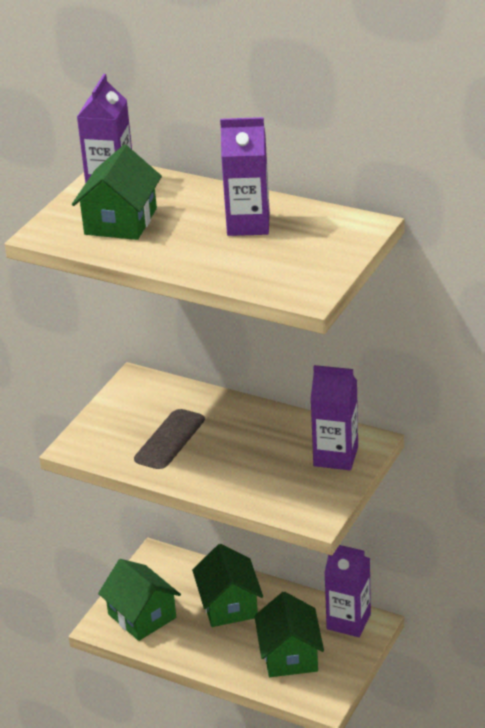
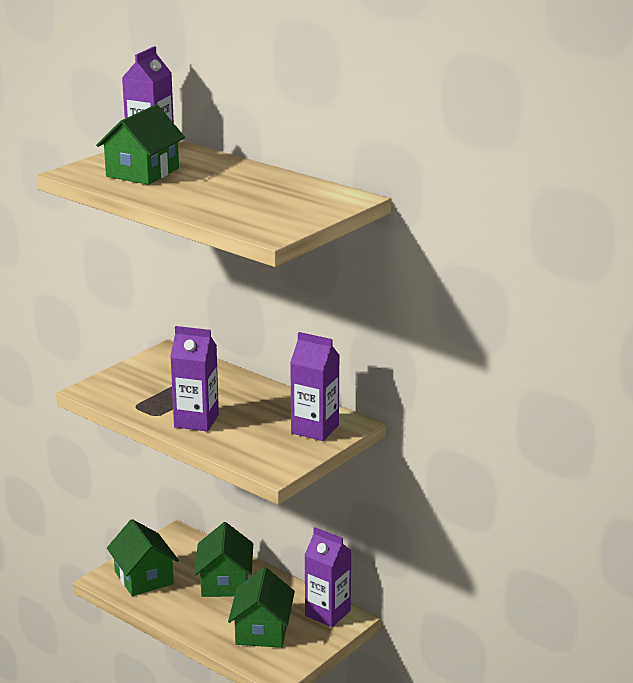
camera: 10 degrees right, 10 degrees down
(248, 224) = (250, 186): purple carton -> purple carton (196, 421)

